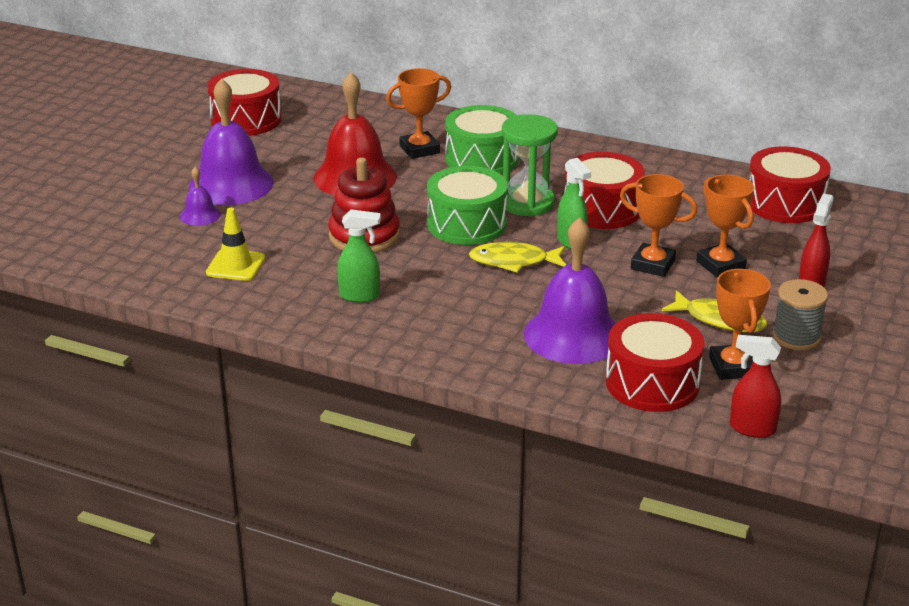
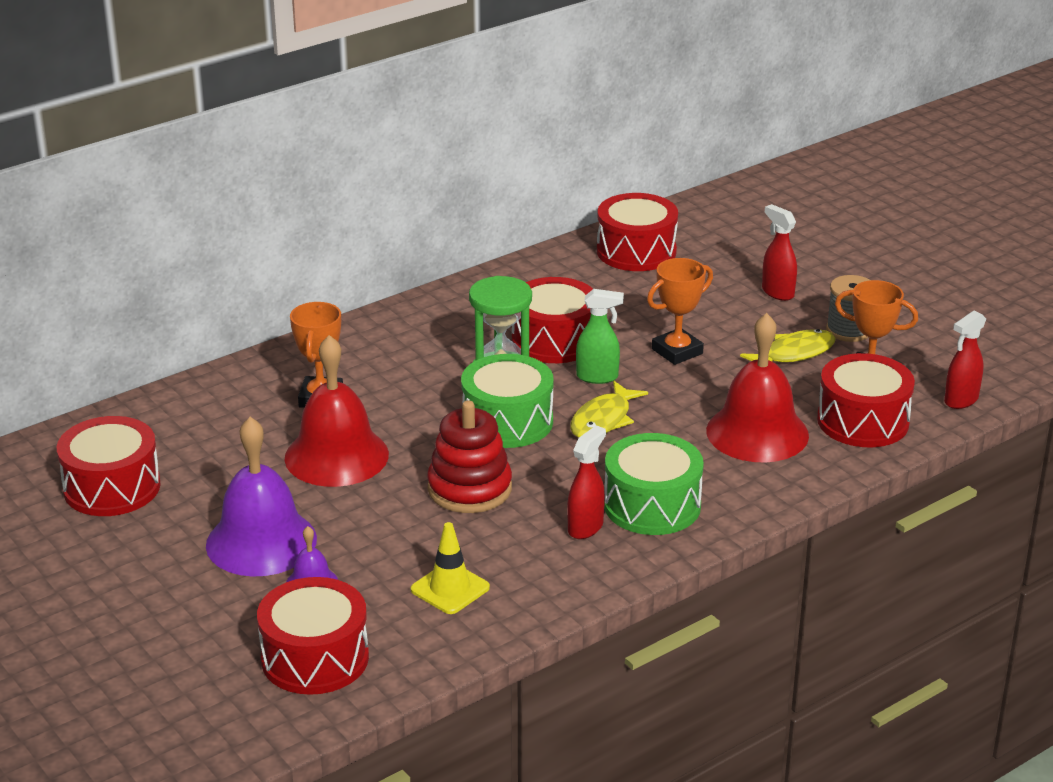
camera: 60 degrees left, 0 degrees up
(119, 242) = (315, 658): none -> red drum
(360, 296) = (585, 527): green spray bottle -> red spray bottle
(482, 159) = (383, 369): green drum -> green drum (652, 505)
(573, 335) = (757, 433): purple bell -> red bell
(720, 265) = (708, 320): orange trophy -> none

